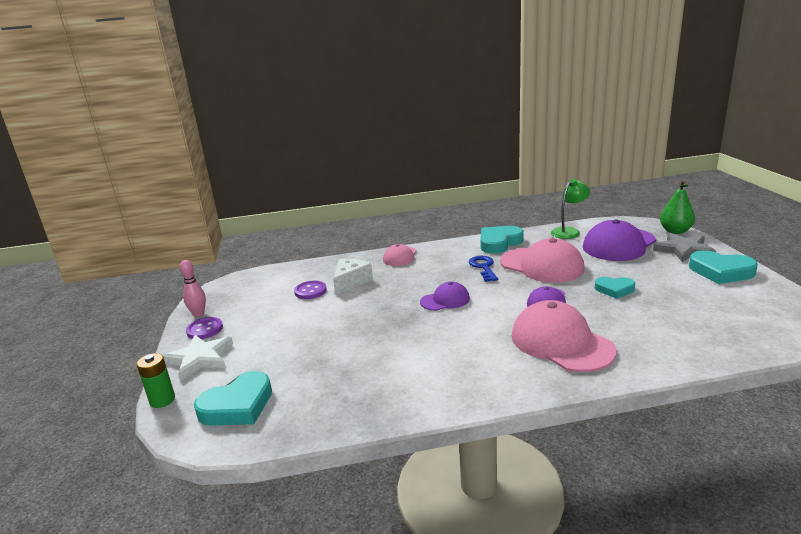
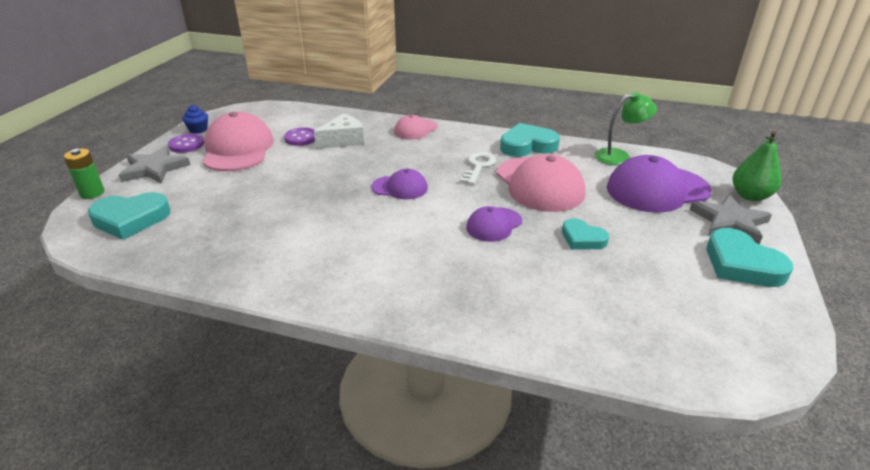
camera: 25 degrees right, 10 degrees up
(198, 314) = (198, 129): pink bowling pin -> blue cupcake
(200, 358) = (154, 168): white star -> grey star
(483, 267) = (478, 166): blue key -> white key
(561, 342) = (451, 273): pink cap -> pink cap (238, 149)

